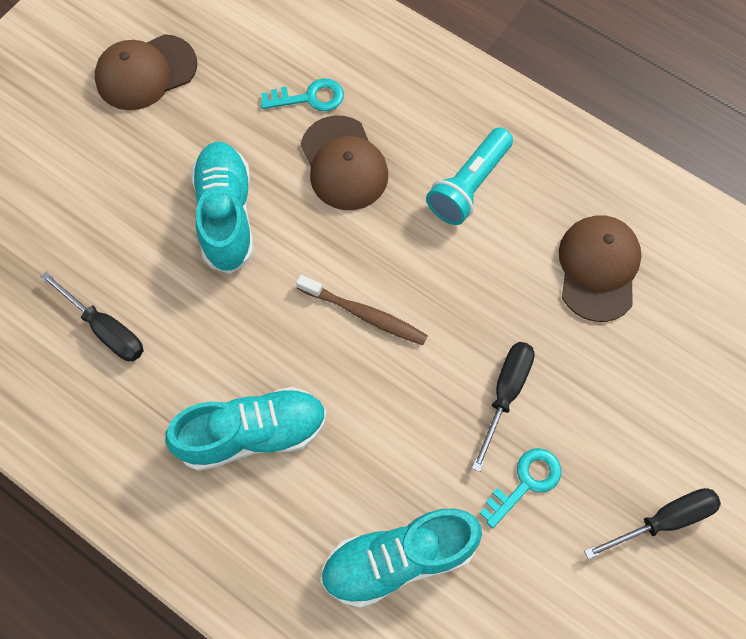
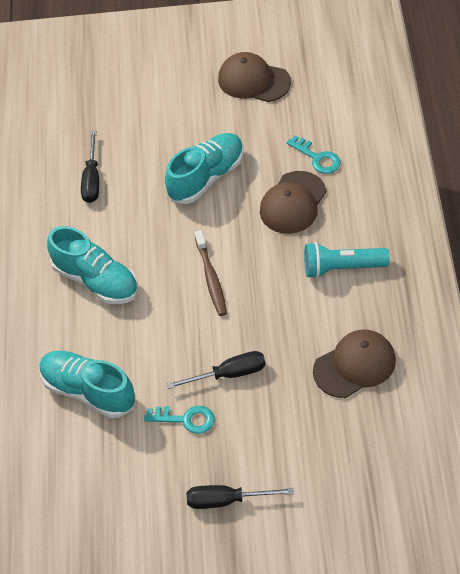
camera: 55 degrees right, 15 degrees down
(663, 520) = (227, 500): black screwdriver -> black screwdriver turned 150 degrees clockwise

